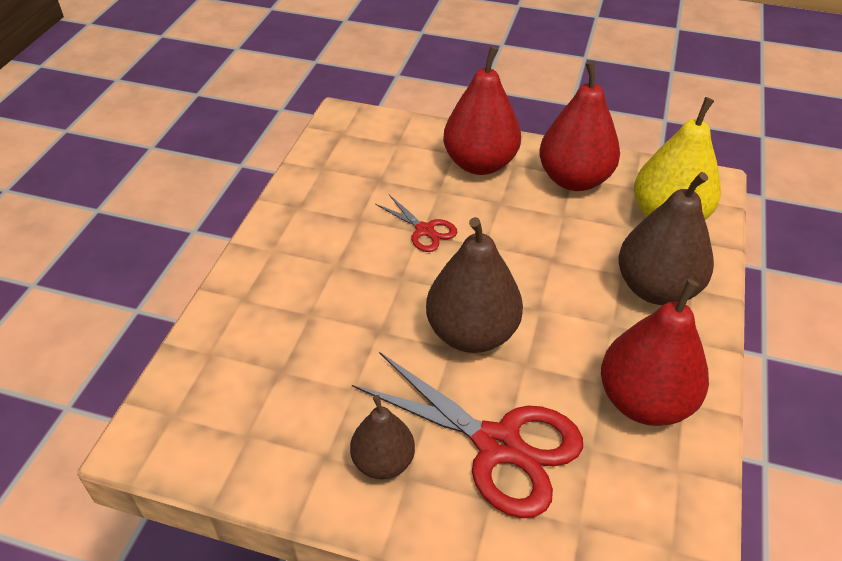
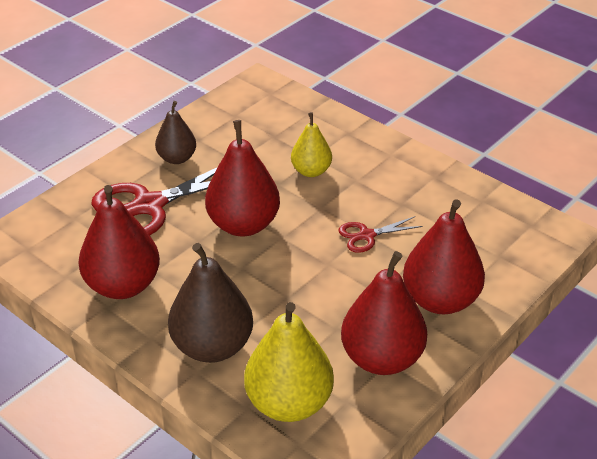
camera: 115 degrees right, 5 degrees down
(339, 308) = (311, 171): none -> yellow pear
(471, 333) = (243, 225): brown pear -> red pear

